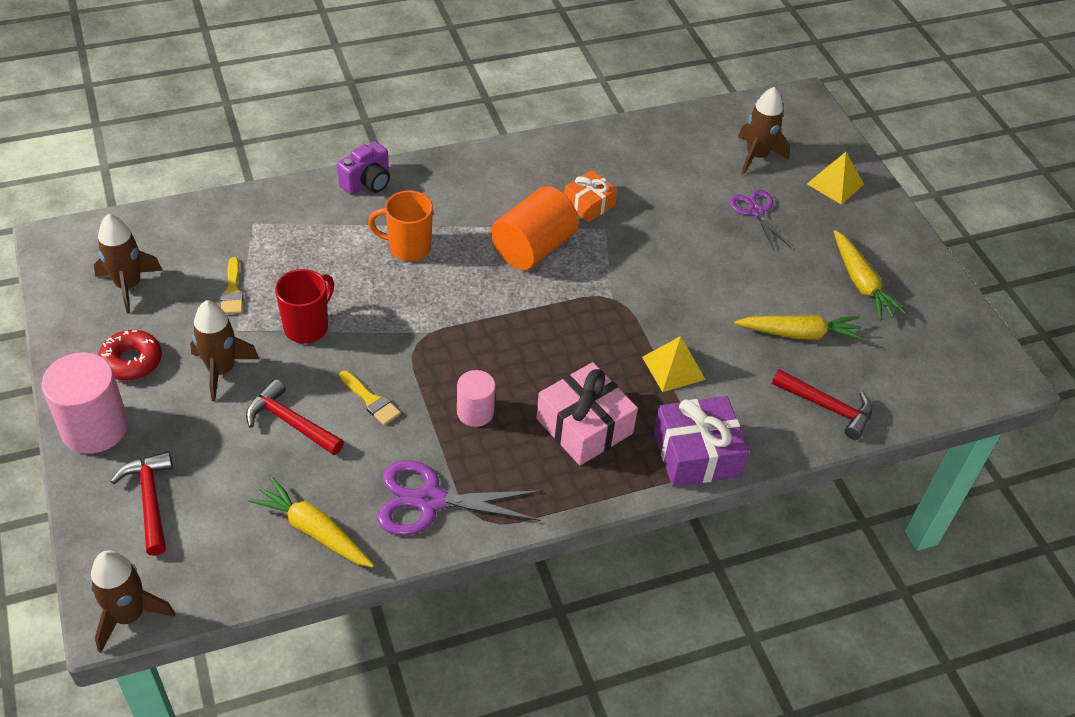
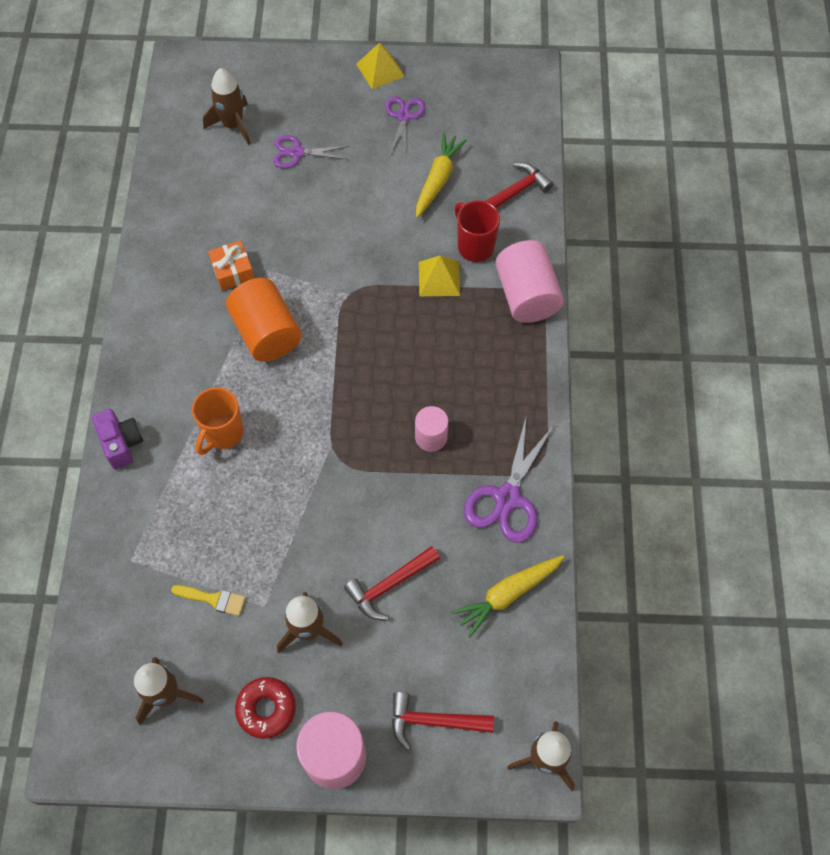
camera: 65 degrees left, 15 degrees up
(307, 327) = (285, 544): red mug -> red mug (475, 246)
(371, 400) = (389, 514): yellow brush -> none
(584, 426) = (473, 362): pink gift -> none
(696, 453) = (526, 295): purple gift -> pink cylinder
(835, 184) = (291, 85): yellow pyramid -> yellow pyramid (380, 70)
(861, 283) = (404, 116): yellow carrot -> purple scissors

